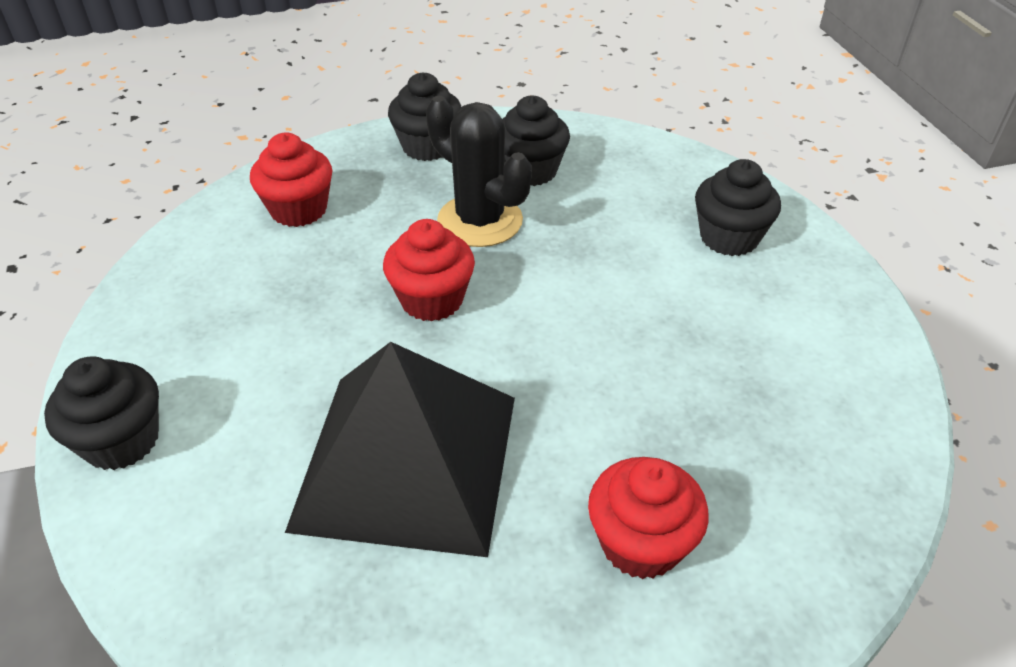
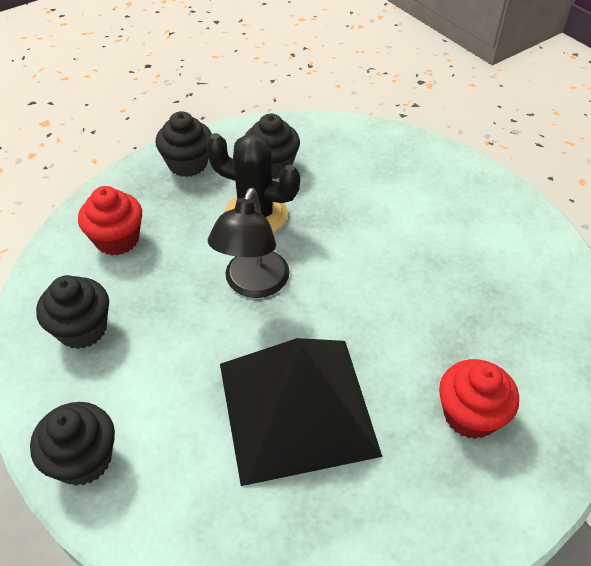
camera: 20 degrees left, 5 degrees up
(432, 300) = (253, 284): red cupcake -> black lamp
(729, 237) = (427, 185): black cupcake -> black cupcake (82, 329)

